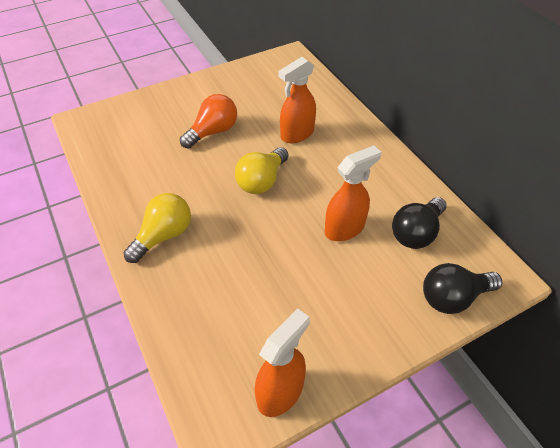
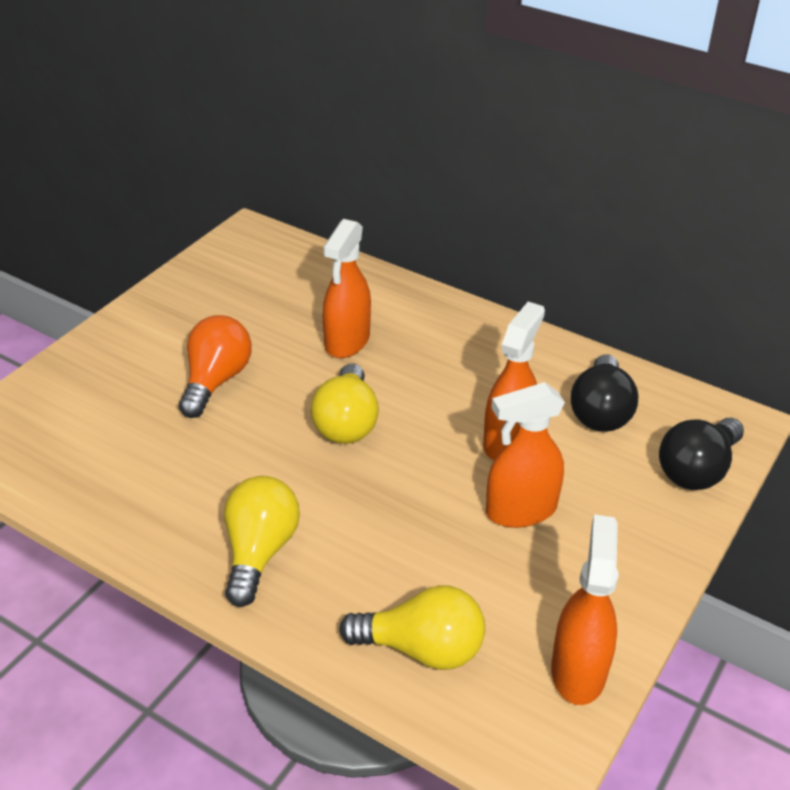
camera: 30 degrees left, 10 degrees down
(203, 332) = (422, 649): none -> yellow light bulb
(320, 274) = (520, 511): none -> orange spray bottle

